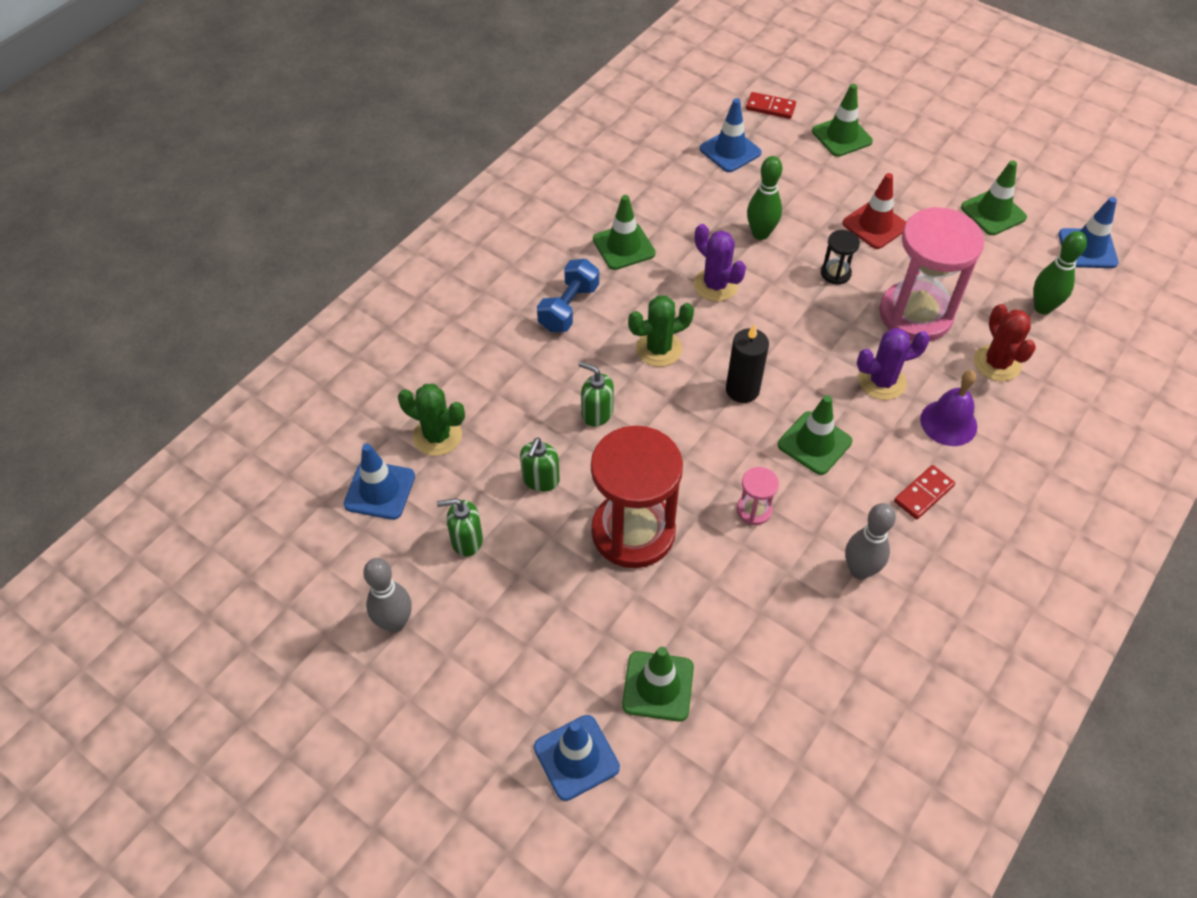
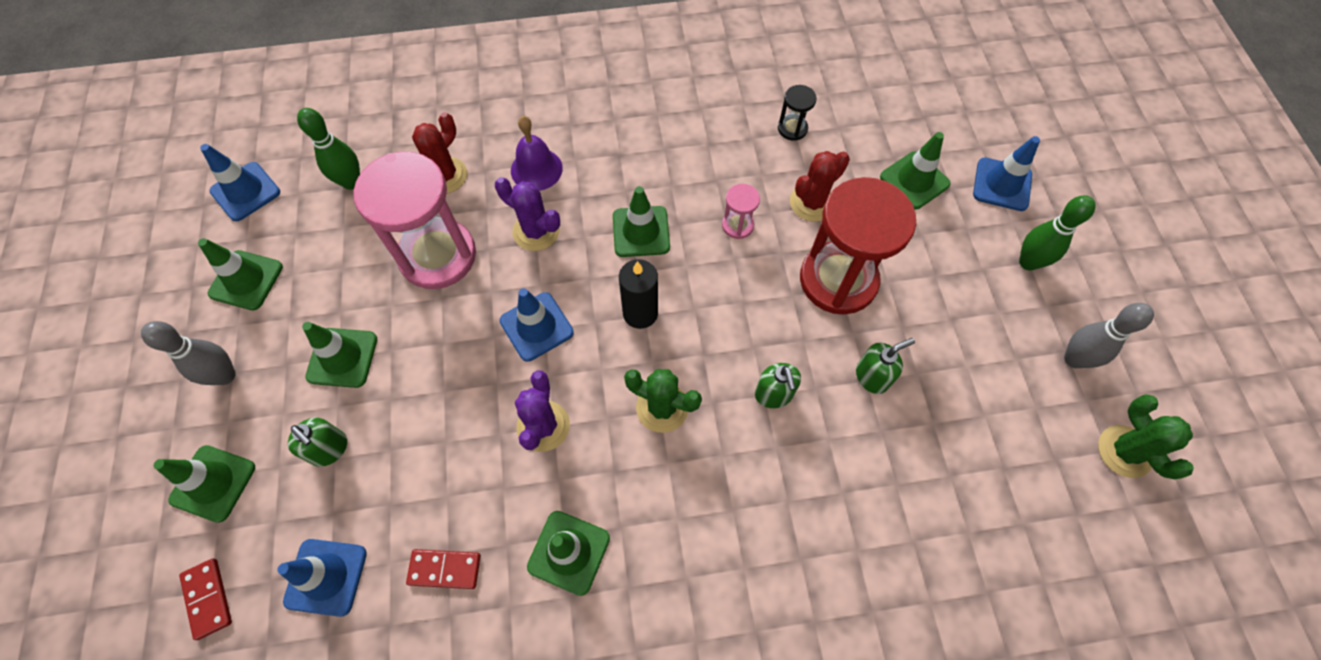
camera: 135 degrees left, 10 degrees up
(379, 490) = (1018, 483): blue traffic cone -> blue traffic cone (536, 327)
(437, 436) = (929, 493): green cactus -> green cactus (1124, 451)
(466, 540) = (972, 377): green soap dispenser -> green soap dispenser (329, 449)
(569, 308) = (693, 526): blue dumbbell -> none
(720, 582) = (812, 202): none -> red cactus
(760, 234) = (438, 443): green bowling pin -> green bowling pin (1028, 262)
(835, 273) = (438, 344): black hourglass -> black hourglass (792, 129)
(859, 570) = (715, 140): grey bowling pin -> grey bowling pin (225, 375)
(875, 225) = (342, 357): red traffic cone -> green traffic cone
(923, 494) = (617, 145): red domino -> red domino (445, 569)

